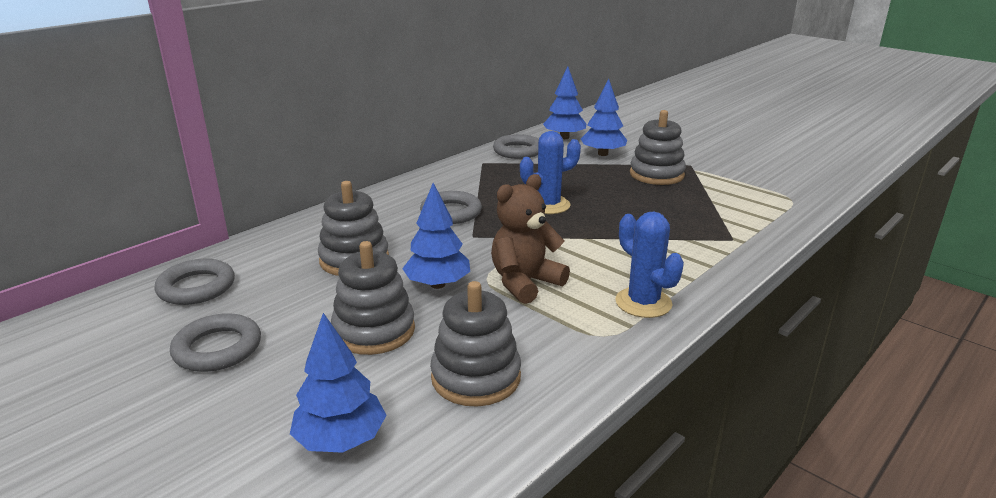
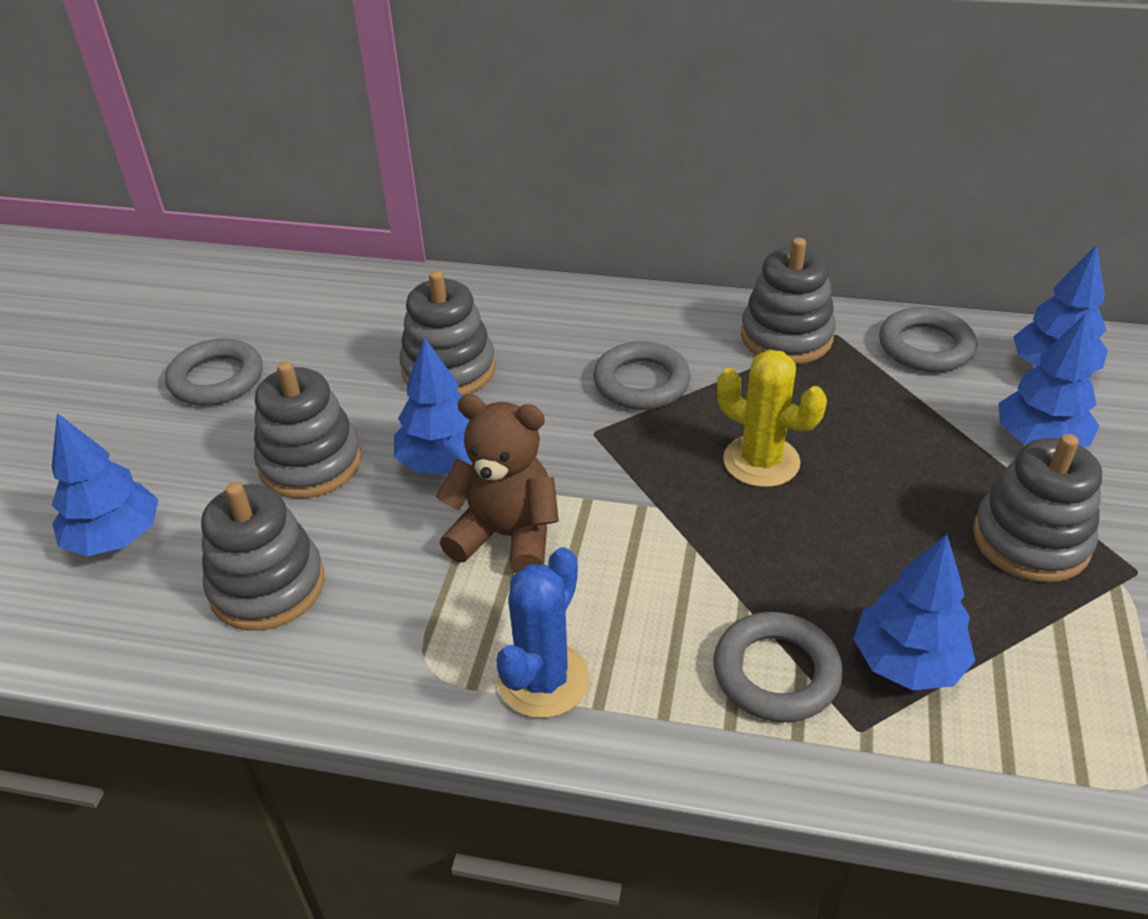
camera: 60 degrees right, 15 degrees up
(196, 287) = (312, 302): grey ring -> grey ring (776, 673)
(468, 172) = (786, 337): none -> grey stacking toy
(548, 205) = (761, 461): blue cactus -> yellow cactus
(702, 218) = (907, 662): none -> blue tree

